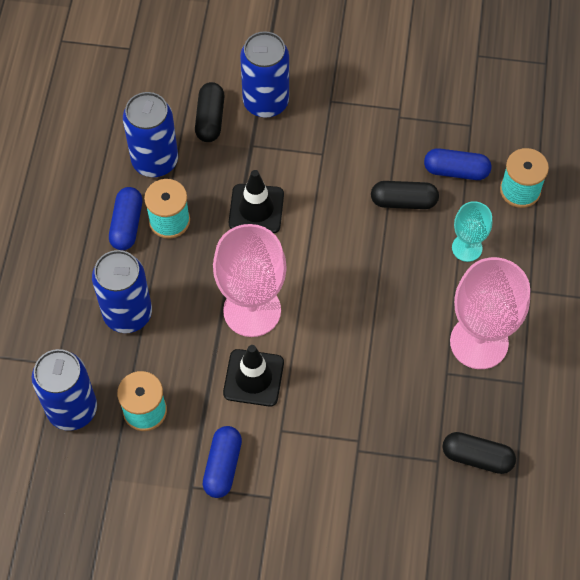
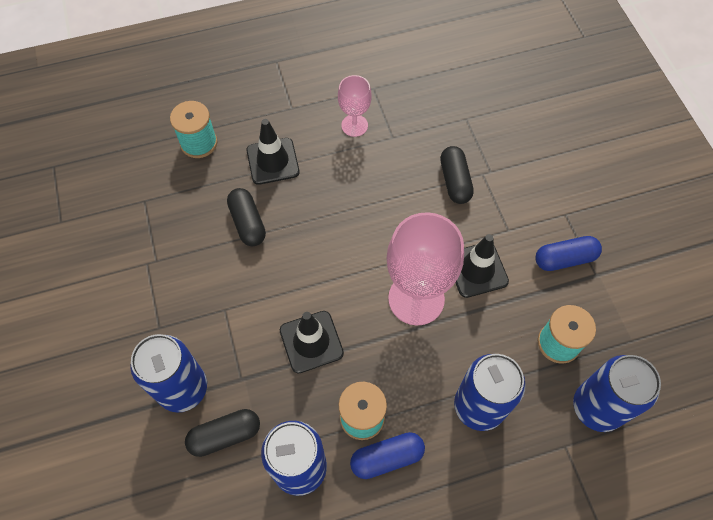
camera: 115 degrees left, 0 degrees up
(456, 171) = (198, 195): blue capsule -> none
(467, 248) = (273, 161): turquoise goblet -> black traffic cone
(477, 457) = (448, 96): black capsule -> black capsule (455, 181)
(479, 342) = (354, 125): pink goblet -> pink goblet, size x0.54

